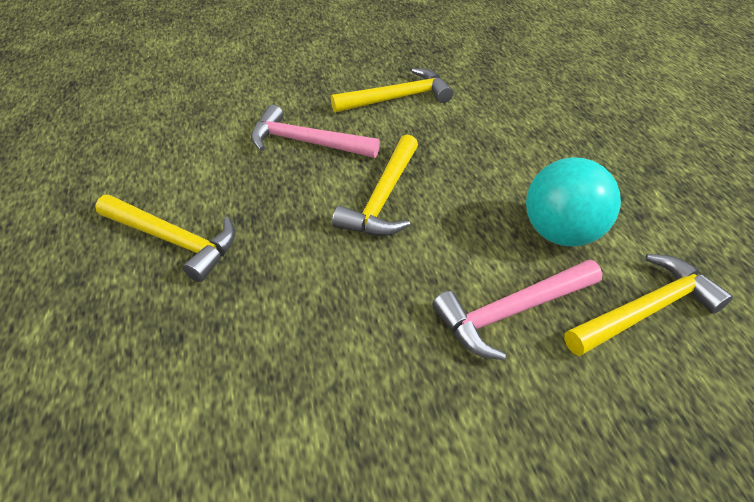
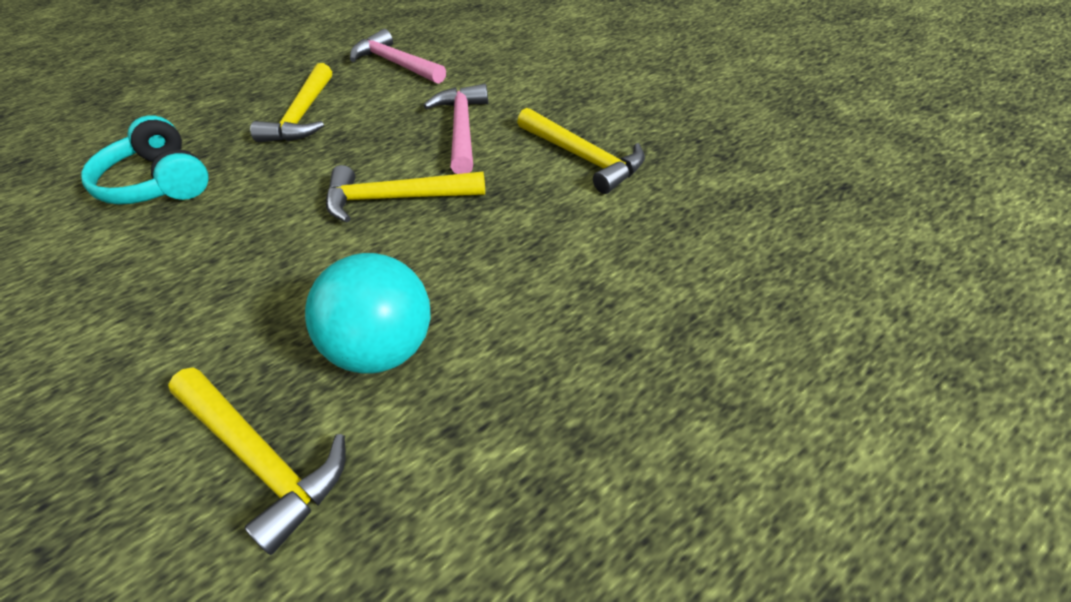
camera: 70 degrees right, 0 degrees up
(209, 384) = (159, 183): none -> turquoise headphones
(511, 312) = (245, 331): pink hammer -> pink hammer (396, 64)

